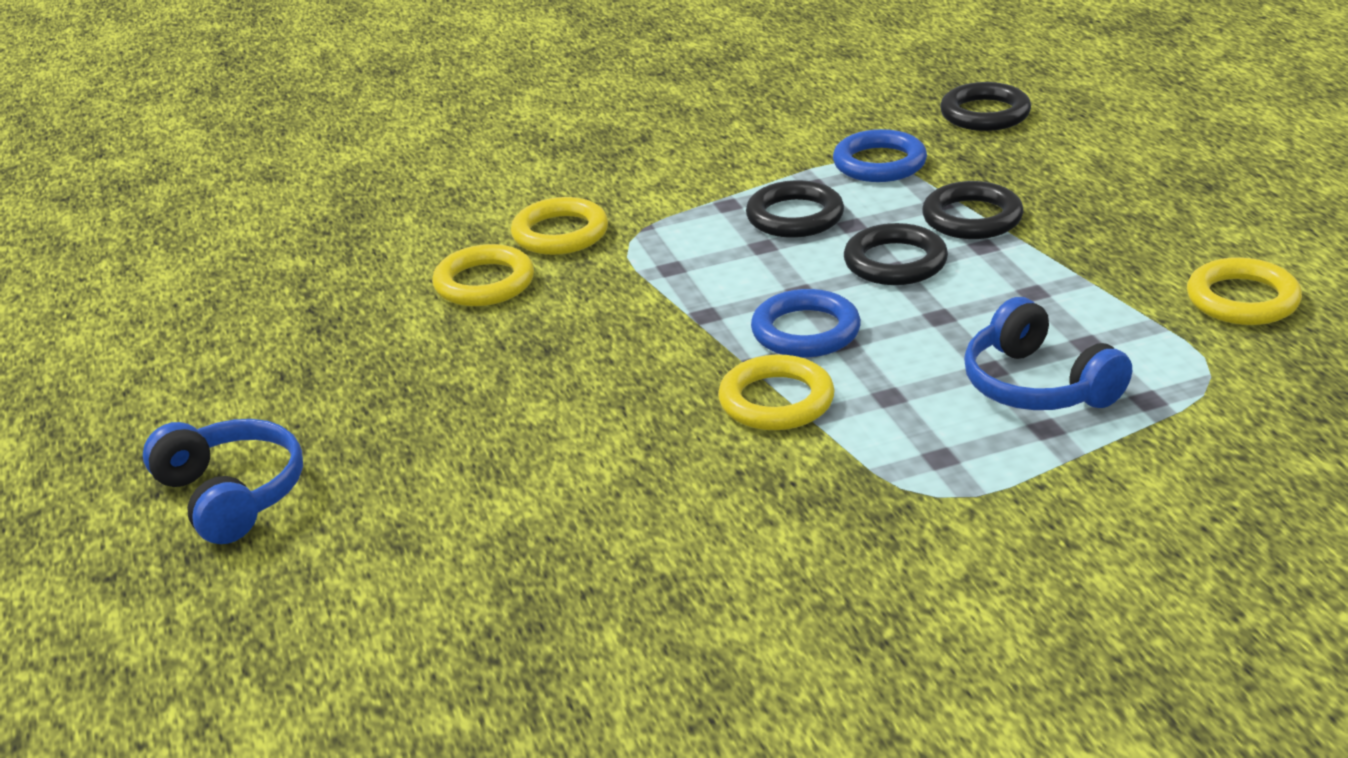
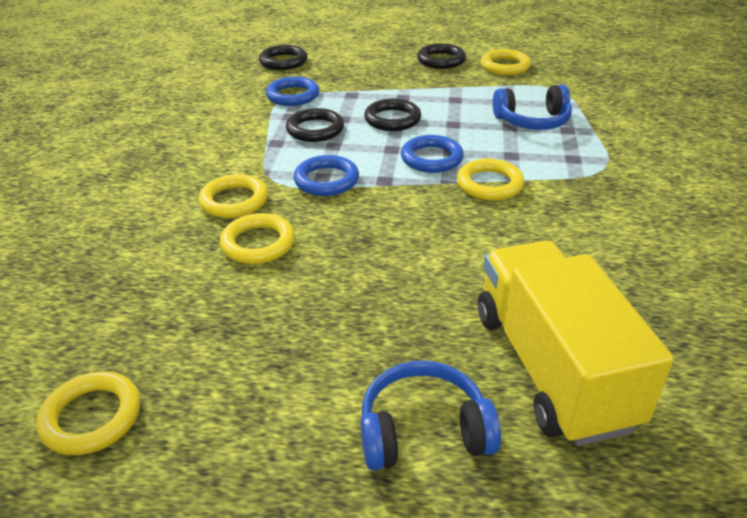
camera: 65 degrees left, 5 degrees up
(163, 310) = (92, 417): none -> yellow ring
(380, 557) = (552, 367): none -> yellow truck
(665, 274) = (326, 180): none -> blue ring
(972, 218) = (375, 92): black ring -> black ring (441, 60)

